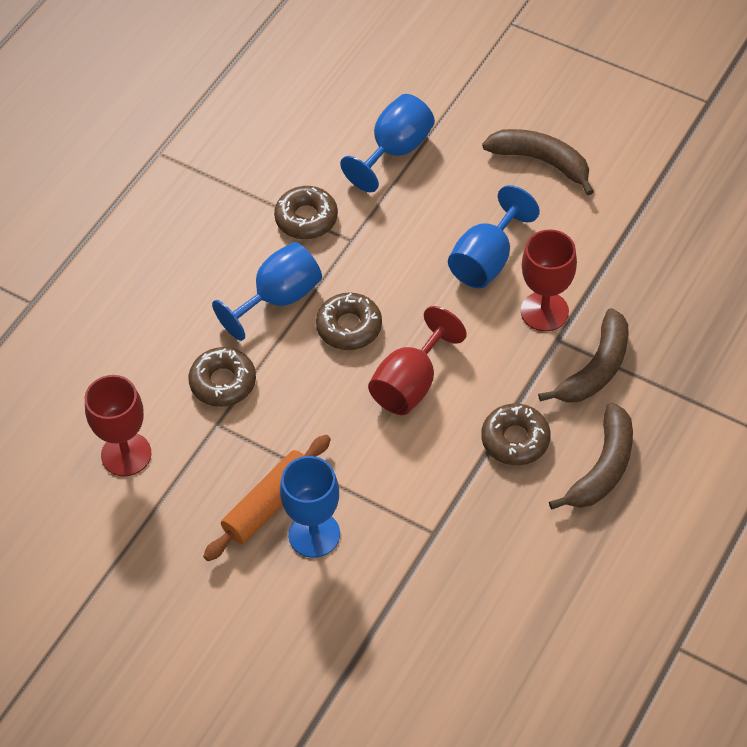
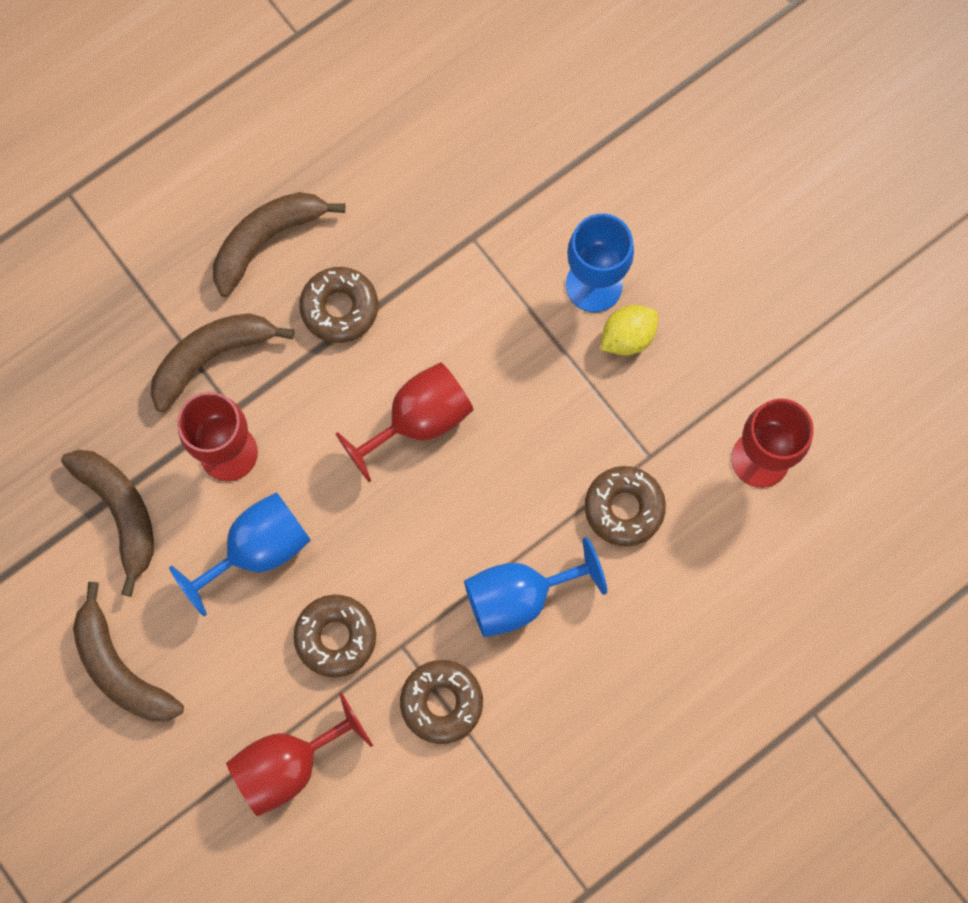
camera: 160 degrees left, 20 degrees up
(269, 504) = (627, 337): orange rolling pin -> yellow lemon
(349, 327) = (455, 523): brown donut -> brown donut (336, 637)
(395, 150) = (289, 764): blue goblet -> red goblet
(600, 247) = (120, 512): none -> brown banana

